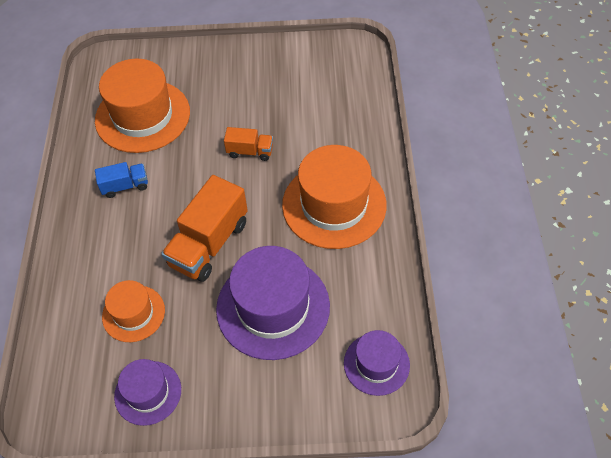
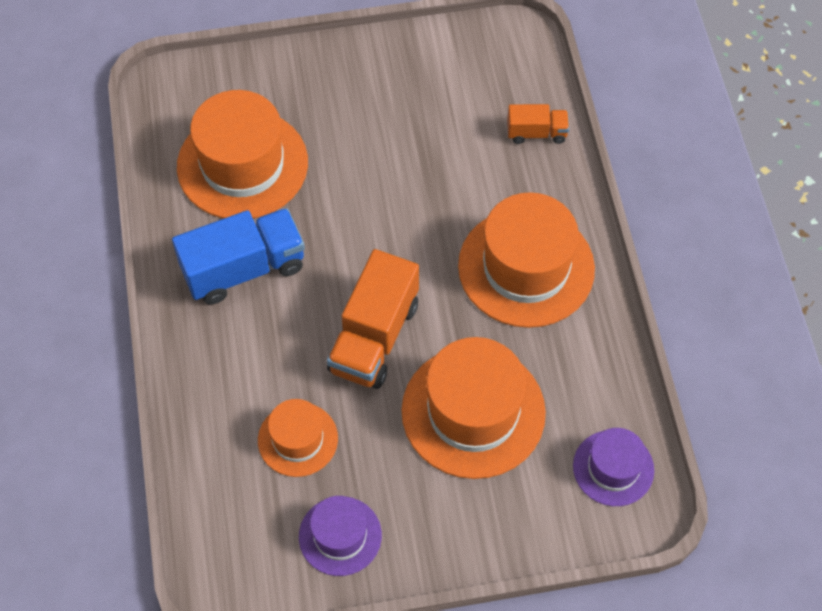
camera: 10 degrees left, 5 degrees up
(125, 186) = (244, 269): blue truck -> blue truck, size x1.89
(250, 151) = (401, 203): orange truck -> orange truck (536, 133)
(273, 307) = (473, 411): purple hat -> orange hat

